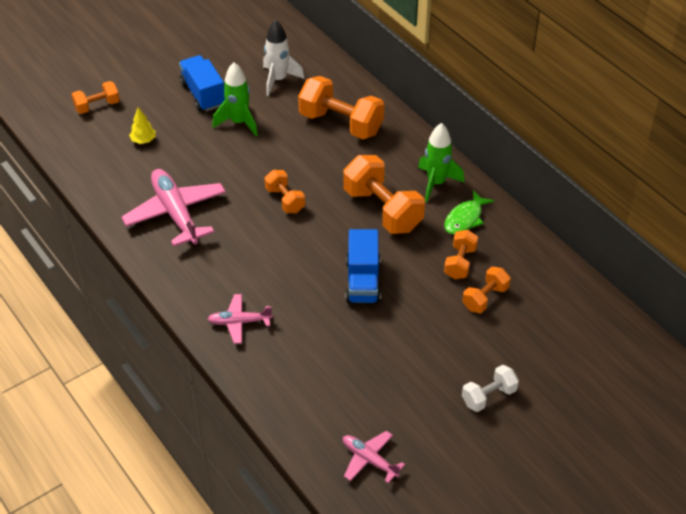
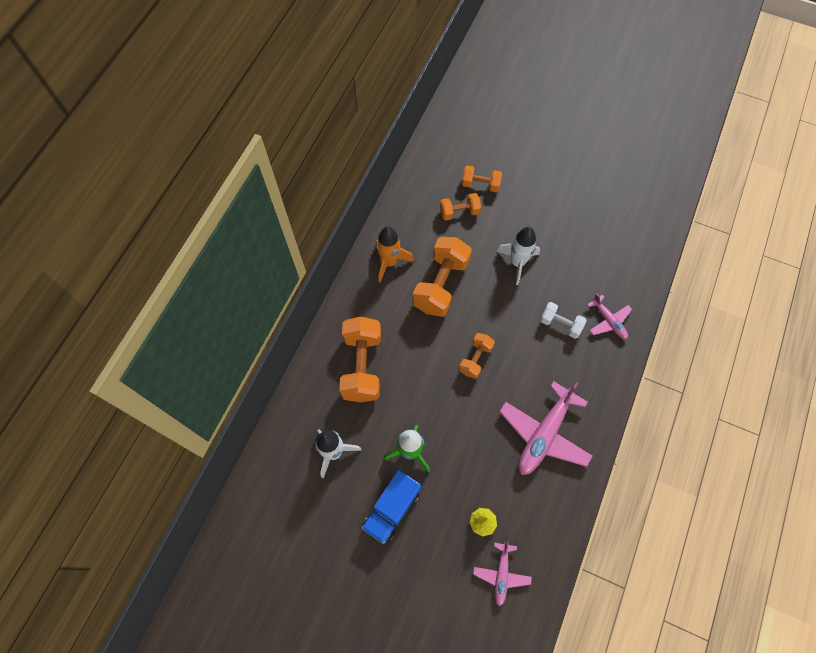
camera: 120 degrees left, 20 degrees up
(97, 106) = (466, 603): orange dumbbell -> none
(363, 281) = (517, 263): blue truck -> white rocket
(369, 460) = (647, 190): pink plane -> pink plane (501, 574)
(436, 183) = (389, 262): green rocket -> orange rocket
(465, 219) = (414, 227): green fish -> none
(488, 396) = (556, 151): white dumbbell -> white dumbbell (560, 324)

